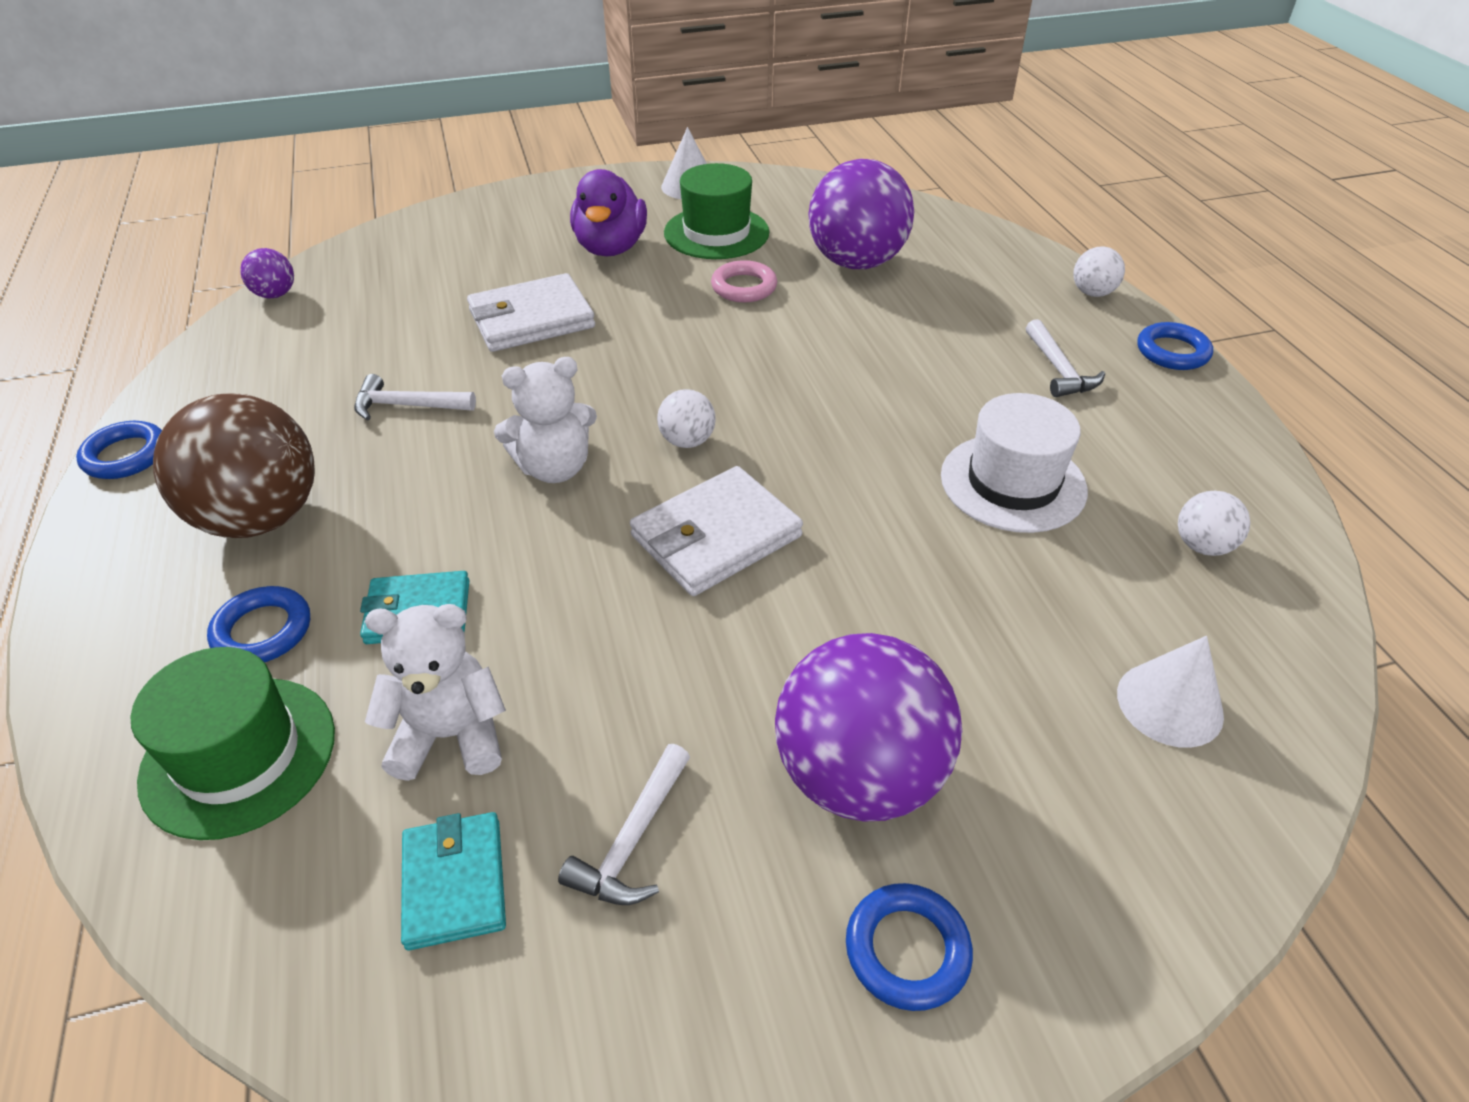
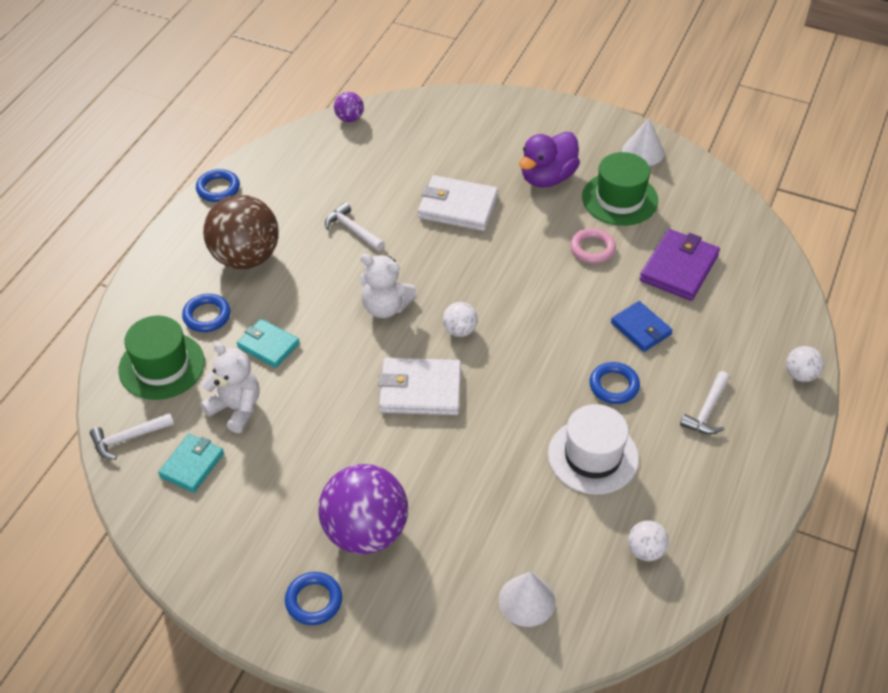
camera: 40 degrees right, 5 degrees up
(633, 839) = (262, 494): white hammer -> white hammer (128, 438)
(856, 262) = (679, 268): purple ball -> purple wallet
(891, 332) = (641, 328): none -> blue wallet
(1172, 352) = (793, 442): blue ring -> blue ring (614, 386)

